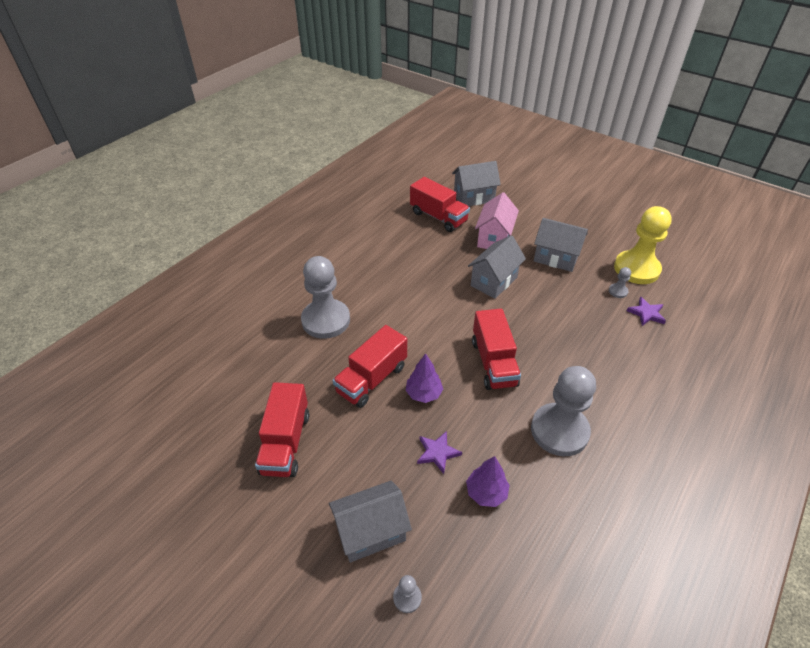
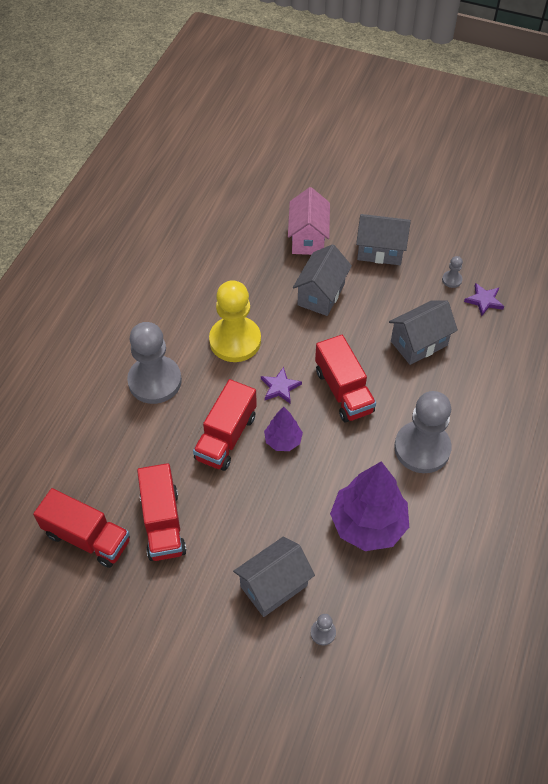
camera: 15 degrees left, 10 degrees up
(437, 453) = (313, 497): purple star -> purple star (280, 387)
(438, 217) = (238, 221): red truck -> red truck (87, 537)
(474, 197) = (271, 185): grey house -> grey house (419, 343)
(486, 493) = (368, 524): purple tree -> purple tree, size x1.92
(636, 269) = (466, 248): yellow pawn -> yellow pawn (235, 341)

